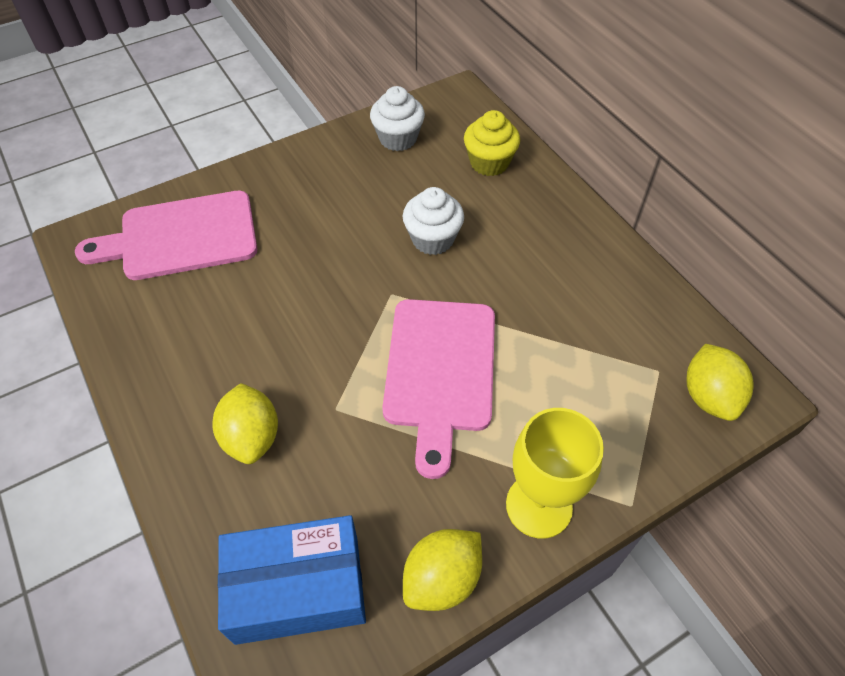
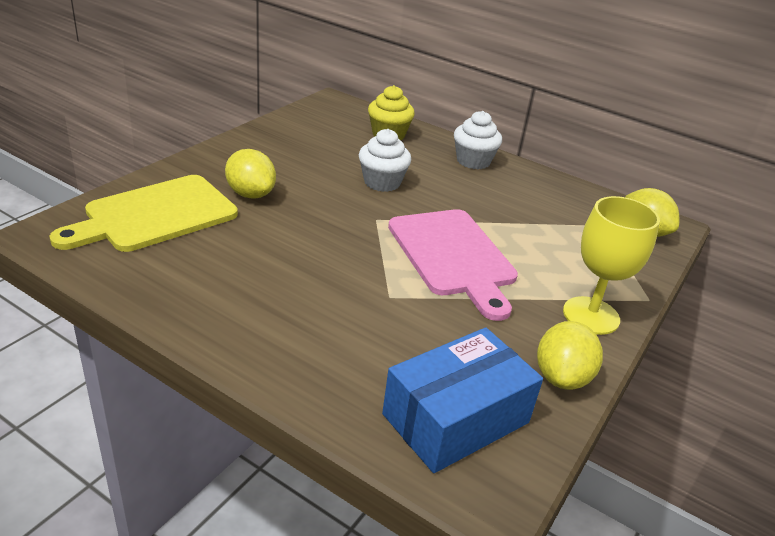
camera: 30 degrees left, 20 degrees down
(181, 237) = (155, 215): pink cutting board -> yellow cutting board
(252, 437) = (332, 331): yellow lemon -> yellow lemon (250, 194)
(398, 138) = (304, 130): white cupcake -> white cupcake (473, 161)

